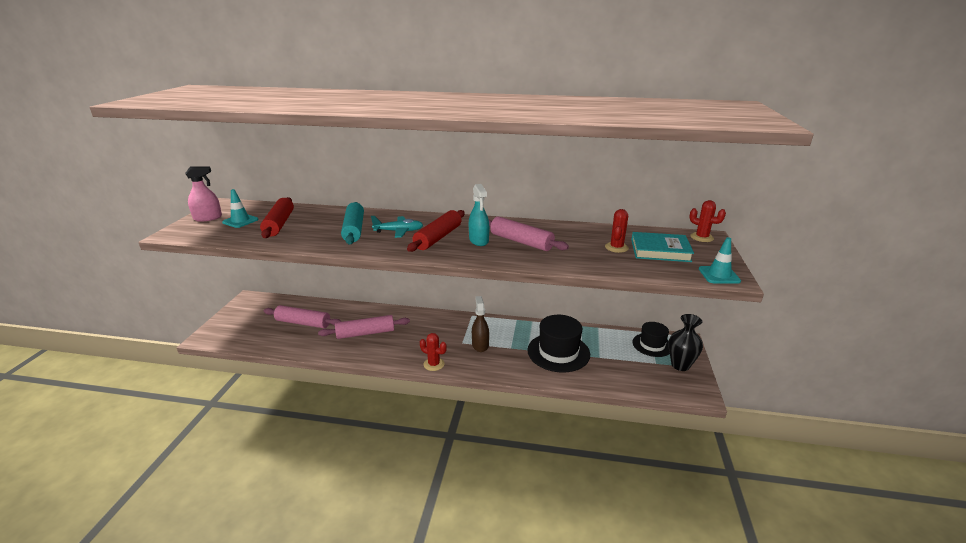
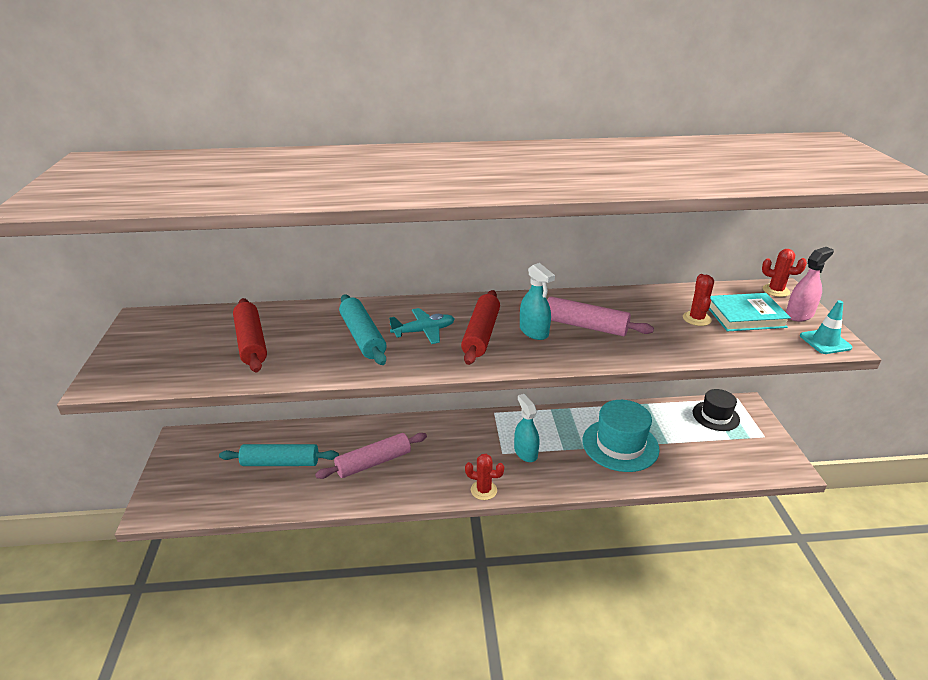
camera: 15 degrees left, 5 degrees up
(208, 218) = (135, 346): pink spray bottle -> pink spray bottle (799, 314)
(240, 221) = (189, 345): turquoise traffic cone -> none
(303, 323) = (280, 462): pink rolling pin -> turquoise rolling pin
(480, 345) = (525, 452): brown spray bottle -> turquoise spray bottle
(558, 352) = (620, 445): black hat -> turquoise hat
(680, 365) = (756, 437): black vase -> none

